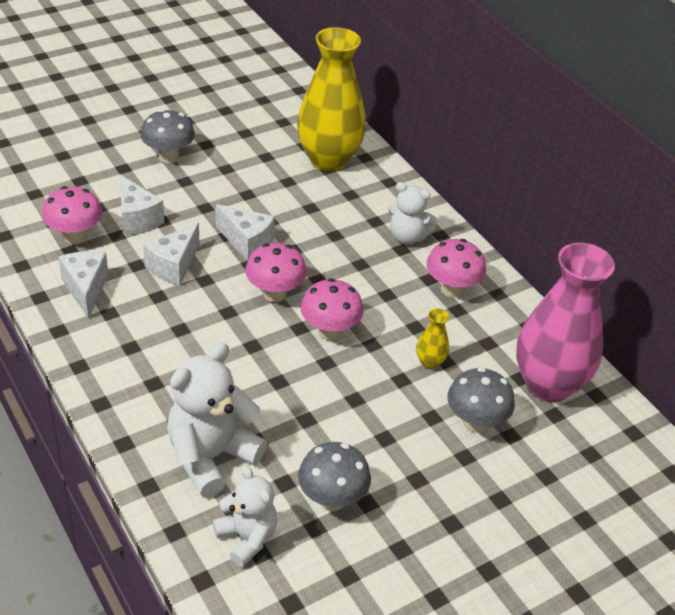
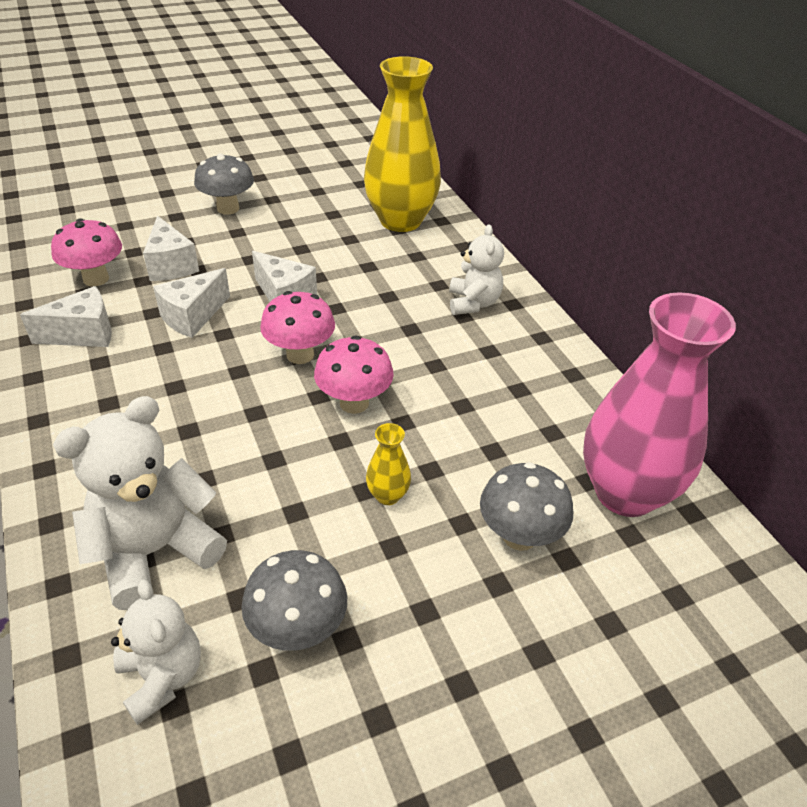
camera: 10 degrees right, 0 degrees up
(86, 289) = (83, 334): white cheese -> white cheese turned 75 degrees clockwise
(407, 236) = (473, 303): white teddy bear -> white teddy bear turned 120 degrees counterclockwise
(430, 362) = (472, 450): yellow vase -> yellow vase (388, 495)
(451, 289) = (515, 364): pink mushroom -> none

